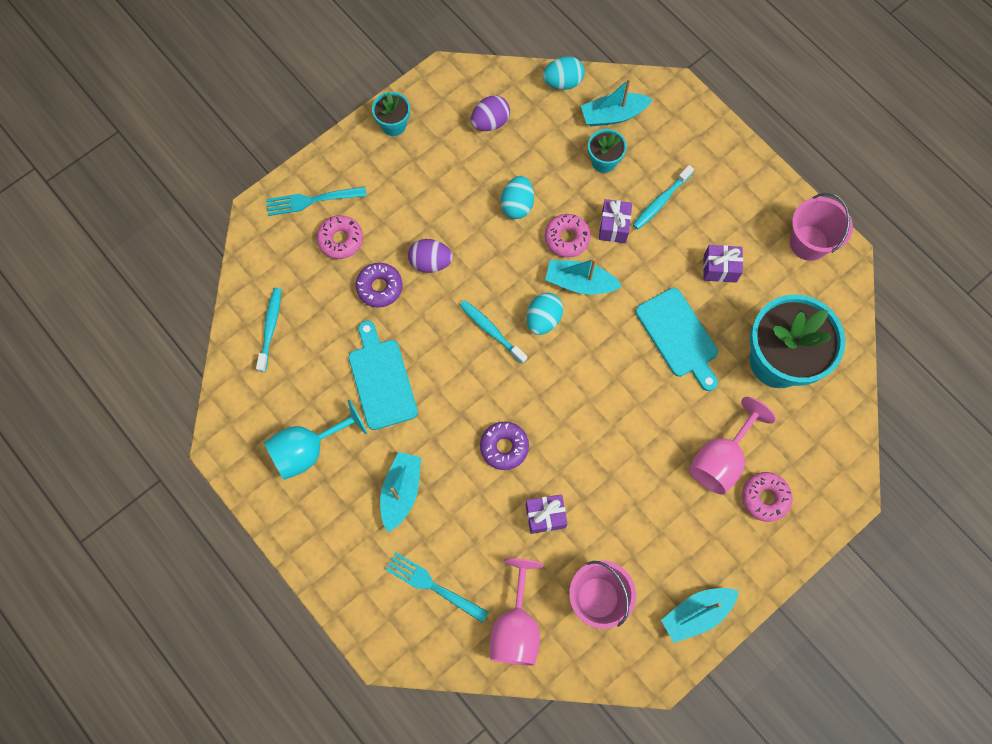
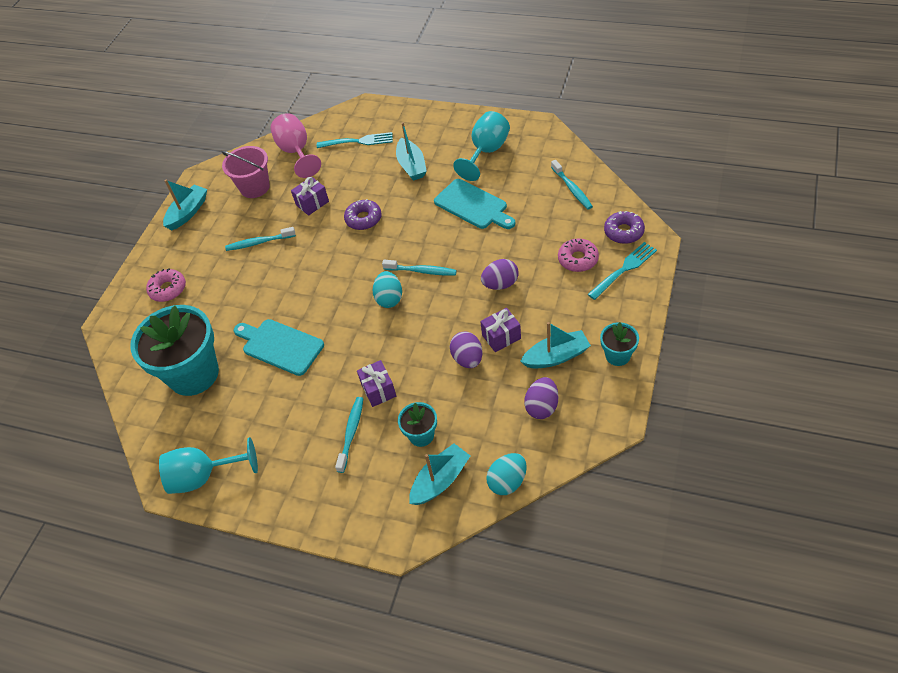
camera: 155 degrees right, 20 degrees down
(379, 287) = (522, 249): purple donut -> purple donut (623, 232)
(517, 205) = (467, 359): turquoise egg -> purple egg
(567, 238) = (410, 359): pink donut -> none
(580, 283) = (378, 336): turquoise boat -> turquoise boat (556, 356)
(635, 497) = (259, 242): none -> turquoise toothbrush
(720, 268) = (272, 411): purple gift -> purple gift (501, 337)
(721, 459) = (209, 292): pink goblet -> none
(808, 243) = (204, 476): pink bucket -> turquoise goblet

